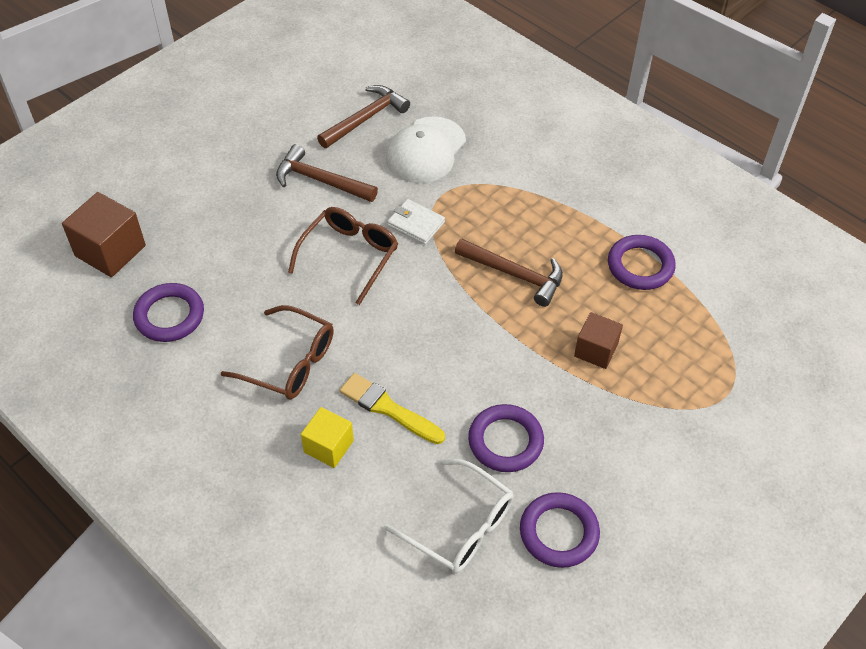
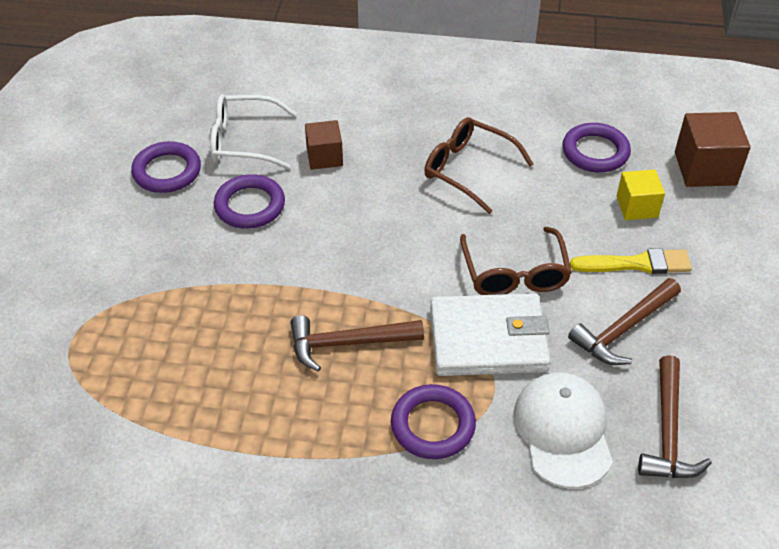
camera: 145 degrees right, 5 degrees down
(288, 362) = (469, 170): brown glasses -> brown glasses turned 45 degrees clockwise
(320, 181) = (624, 329): brown hammer -> brown hammer turned 150 degrees clockwise
(328, 446) = (381, 137): yellow cube -> yellow cube (637, 207)
(388, 408) = (361, 180): yellow brush -> yellow brush (636, 264)
(416, 224) = (488, 339): white wallet -> white wallet, size x1.98
(596, 350) = (219, 315): brown cube -> brown cube (324, 157)
(640, 266) = (225, 428): purple ring -> purple ring (433, 425)

